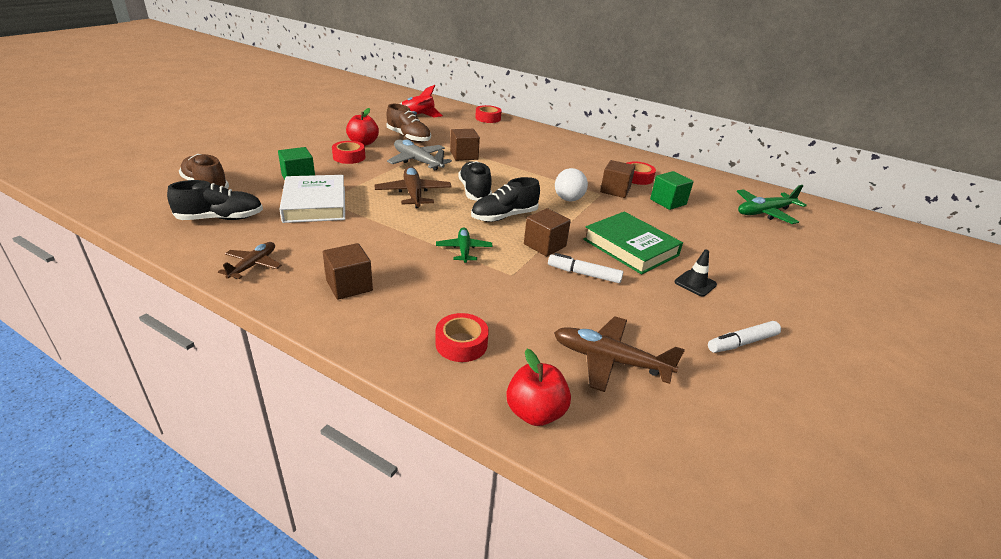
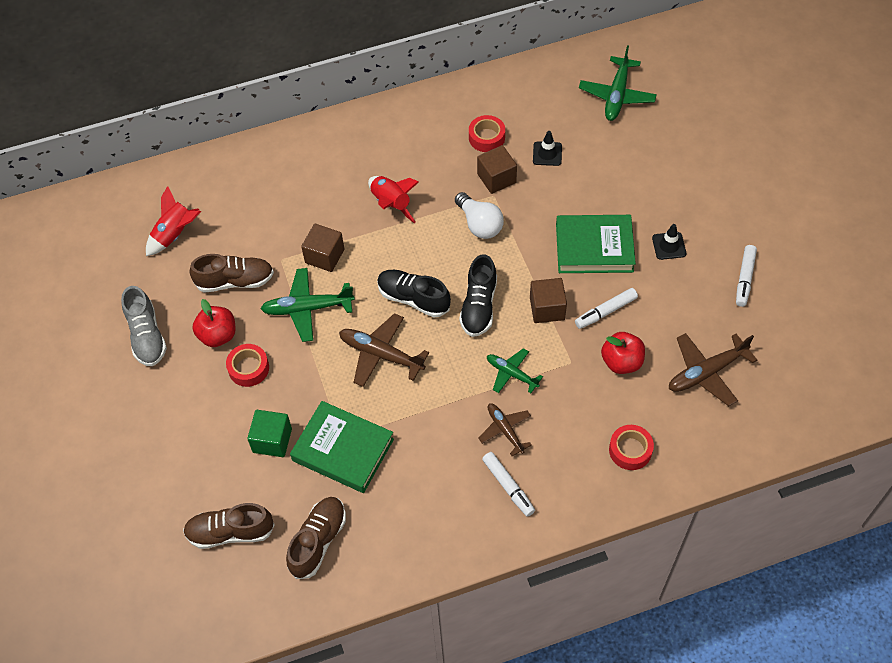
camera: 45 degrees left, 25 degrees up
(220, 218) = (318, 541): black shoe -> brown shoe
(253, 265) = (427, 544): brown plane -> brown plane (505, 430)
(315, 204) = (343, 450): white book -> green book
(339, 126) = (147, 336): none -> grey shoe
(349, 286) = (508, 486): brown cube -> white marker
(418, 161) = (307, 308): grey plane -> green plane
(488, 118) = (236, 164): red tape -> none
(534, 163) = (391, 204): none -> red rocket
(535, 412) = (721, 449): red apple -> red apple (621, 362)
(668, 202) = (547, 154): green cube -> black traffic cone

